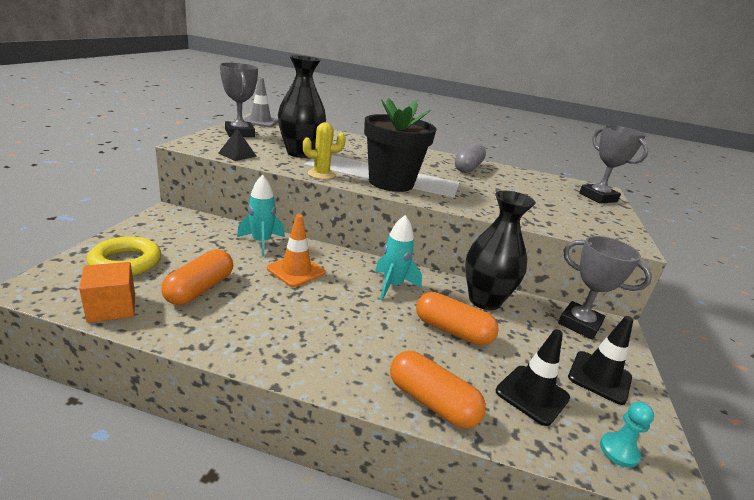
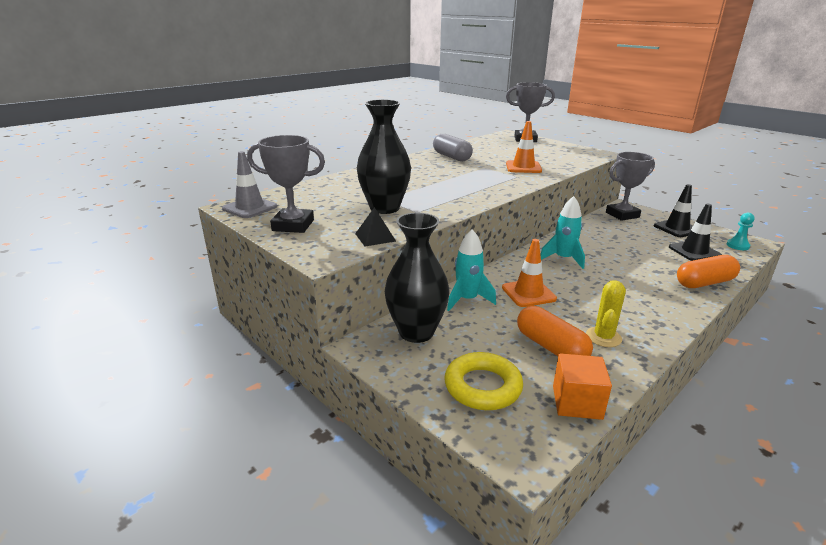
camera: 55 degrees left, 0 degrees up
(321, 174) = (452, 210): yellow cactus -> yellow cactus (603, 337)
(391, 183) = (481, 189): black flower pot -> none
(452, 331) = (627, 254): orange capsule -> none
(484, 300) = (590, 233): black vase -> black vase (416, 332)
(490, 198) = (523, 167): none -> orange traffic cone

